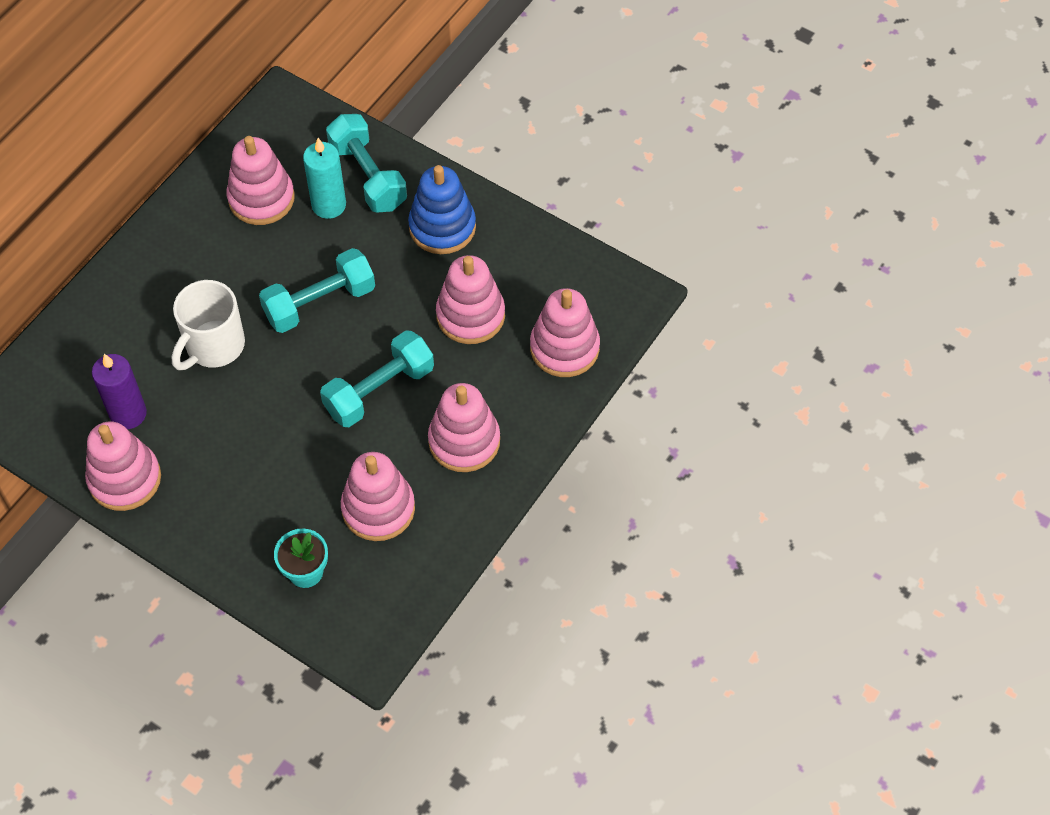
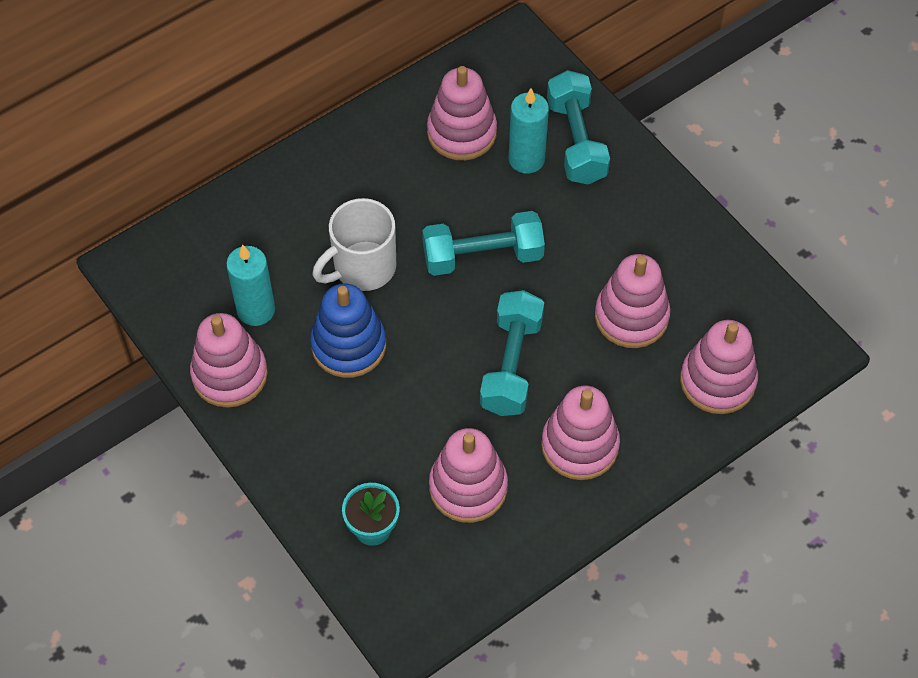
camera: 20 degrees right, 0 degrees up
(128, 414) = (256, 310): purple candle -> turquoise candle
(379, 390) = (511, 365): turquoise dumbbell -> turquoise dumbbell turned 60 degrees counterclockwise
(442, 227) = (634, 216): blue stacking toy -> blue stacking toy (349, 345)

